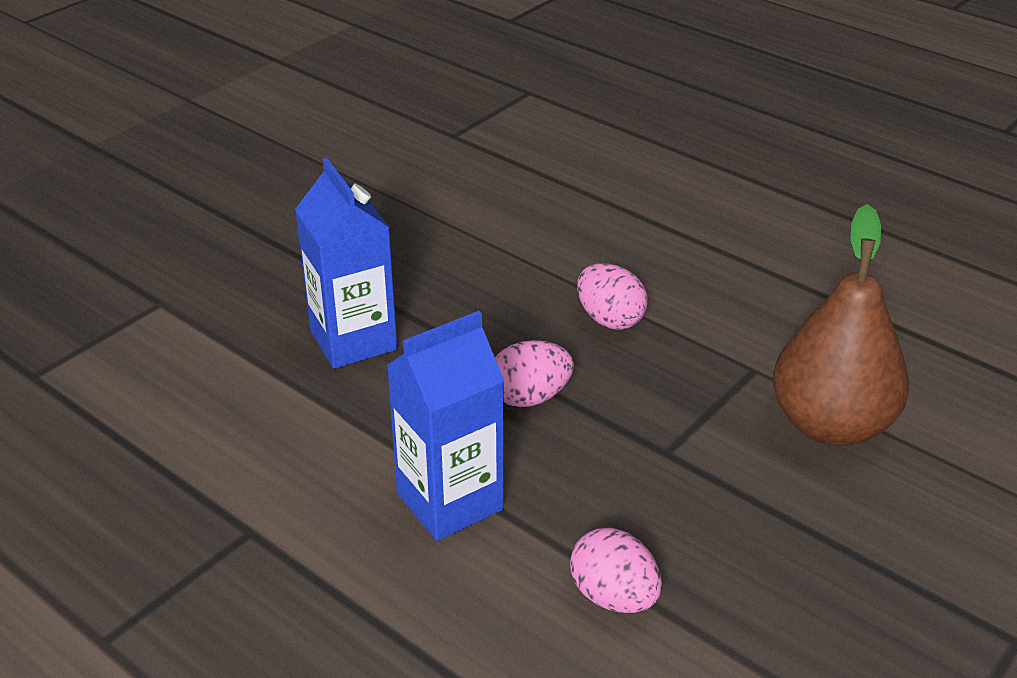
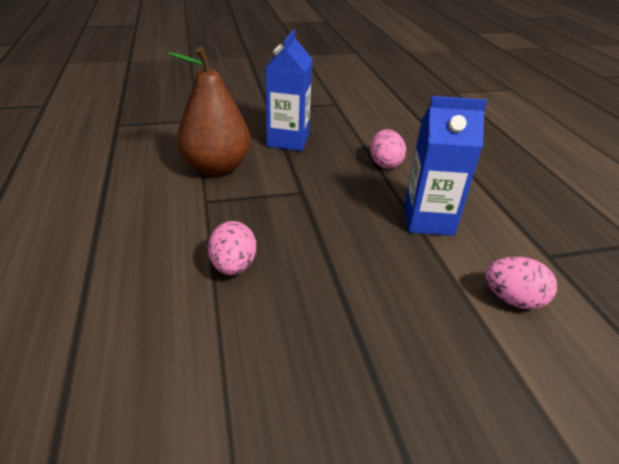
camera: 145 degrees left, 0 degrees up
(353, 340) = (426, 352): blue carton -> blue carton (288, 140)
(530, 397) = (338, 246): pink egg -> pink egg (512, 299)

